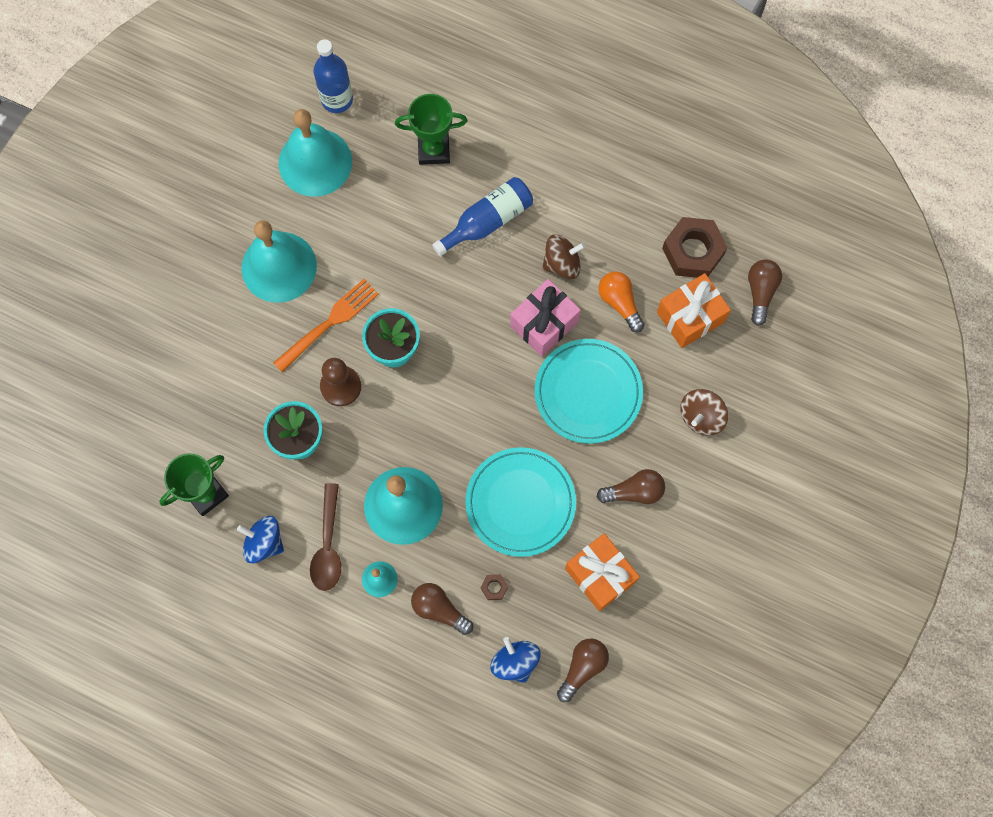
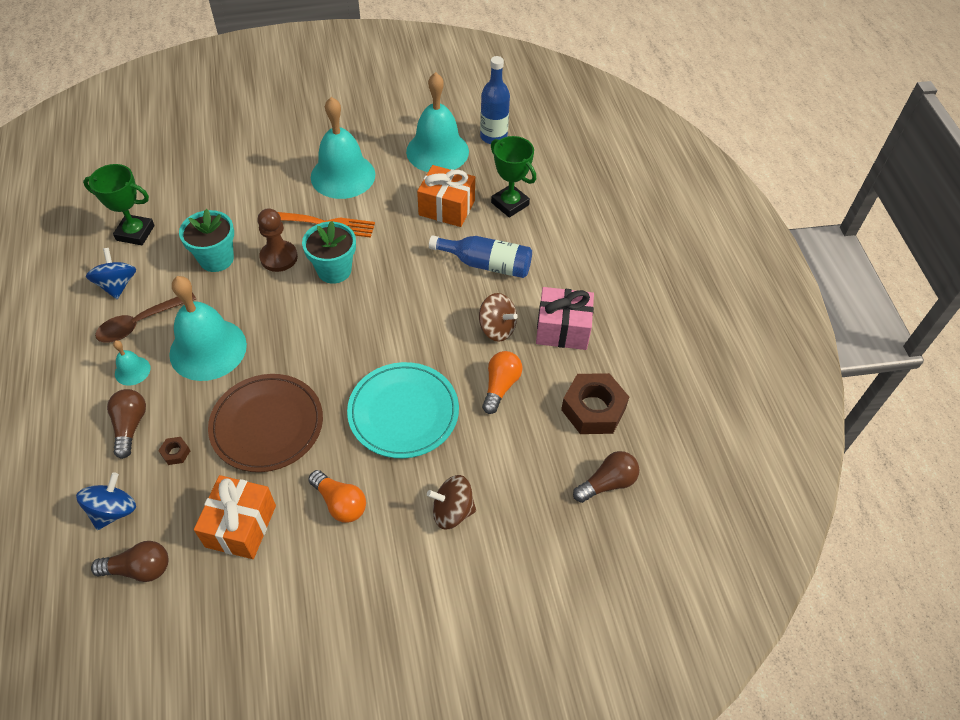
camera: 50 degrees right, 20 degrees down
(520, 503) = (267, 425): turquoise plate -> brown plate
(544, 324) = (436, 347): pink gift -> pink gift (562, 329)
(634, 492) = (340, 503): brown light bulb -> orange light bulb
(690, 317) = (535, 444): orange gift -> orange gift (446, 208)

